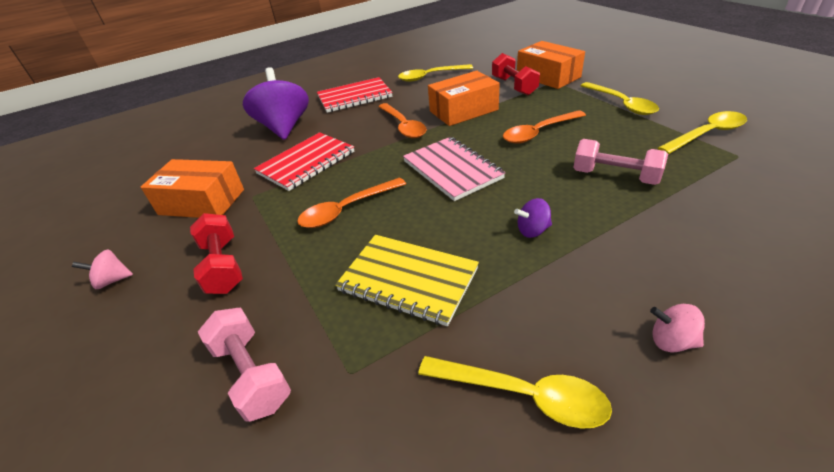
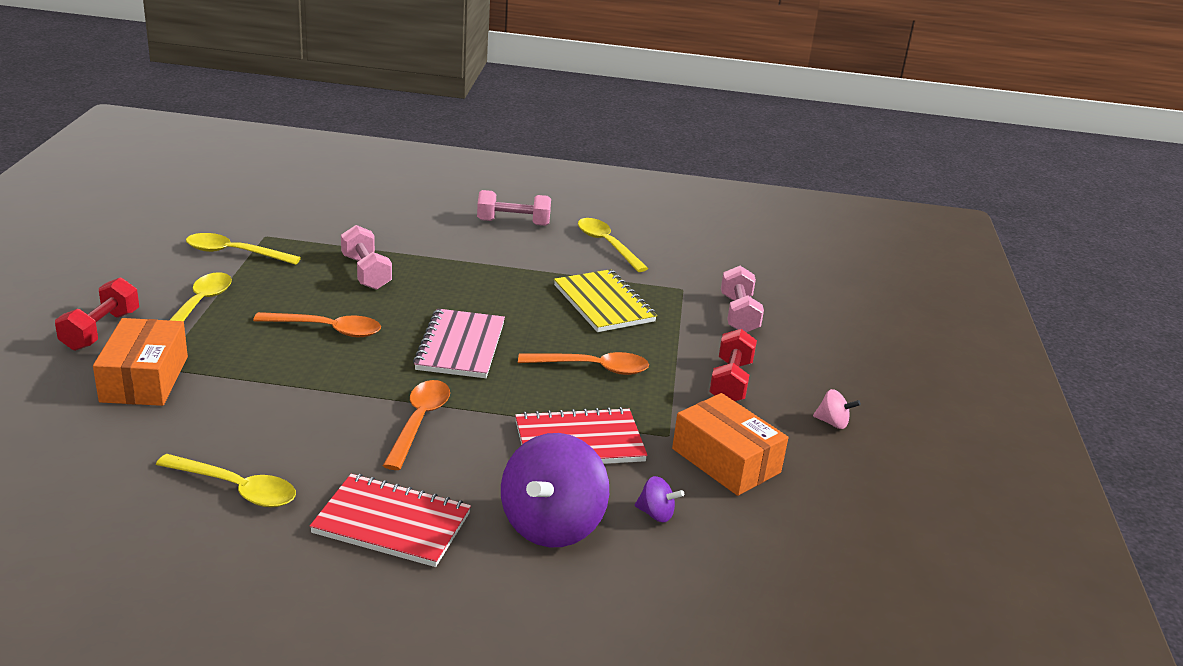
camera: 150 degrees left, 10 degrees down
(463, 110) = (326, 398): orange box -> none
(514, 86) = (206, 393): red dumbbell -> red dumbbell (101, 330)
(532, 230) = (486, 281): purple spinning top -> purple spinning top (656, 514)
(671, 341) = (513, 223): pink spinning top -> pink dumbbell

